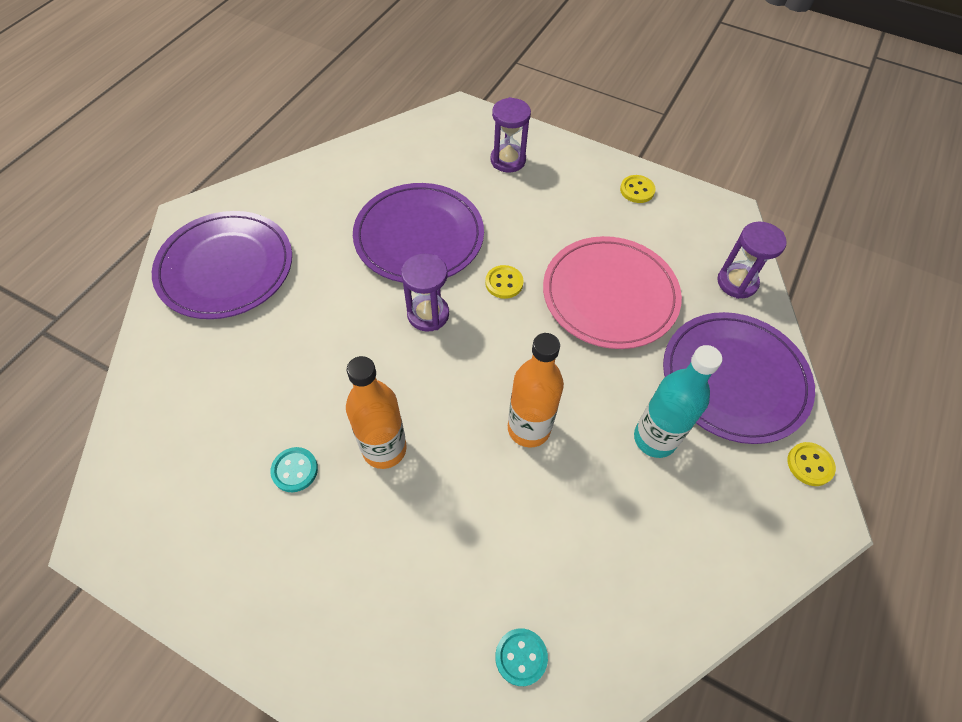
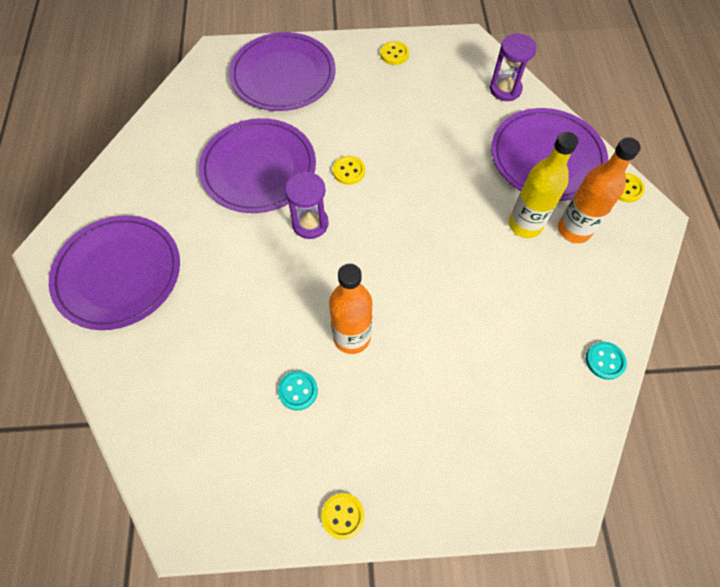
camera: 30 degrees left, 5 degrees up
(241, 624) = (343, 516): none -> yellow button
(508, 160) = (283, 75): purple hourglass -> purple plate
(521, 657) = (540, 414): turquoise button -> turquoise button (605, 361)
(529, 428) = (440, 265): orange bottle -> orange bottle (574, 230)
(610, 295) = (429, 141): pink plate -> none
(654, 438) = (525, 225): turquoise bottle -> yellow bottle

